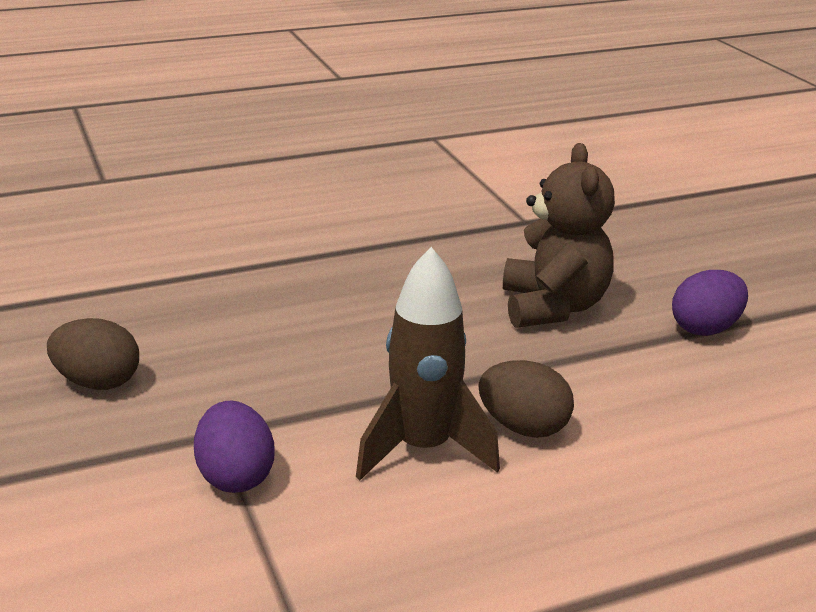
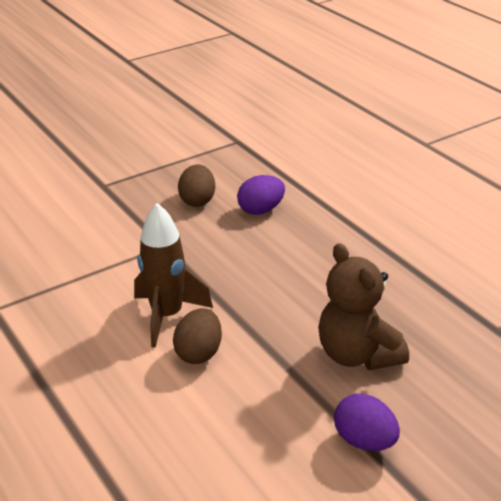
camera: 80 degrees right, 5 degrees up
(235, 476) = (129, 258): purple egg -> purple egg (261, 210)
(553, 307) = (358, 355): brown teddy bear -> brown teddy bear turned 75 degrees clockwise

